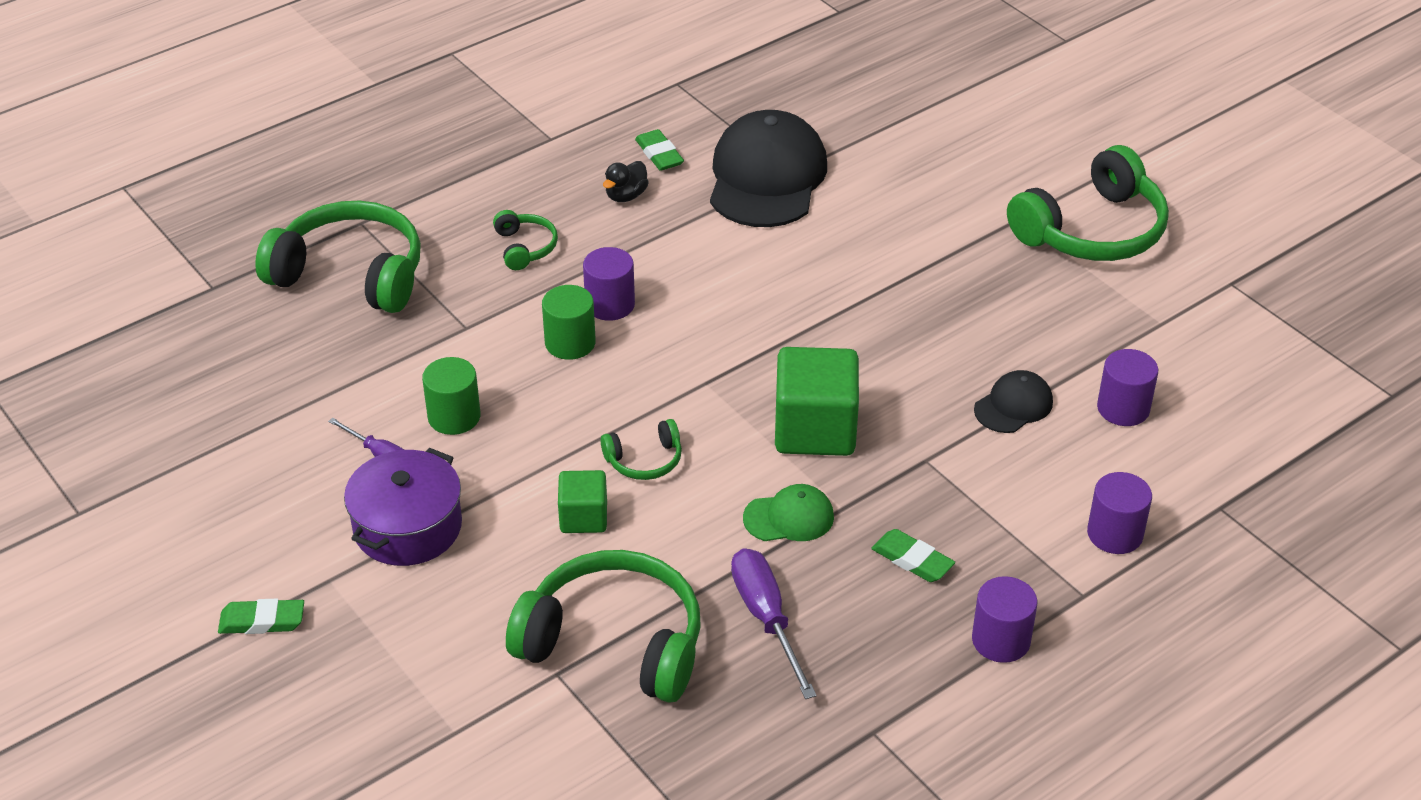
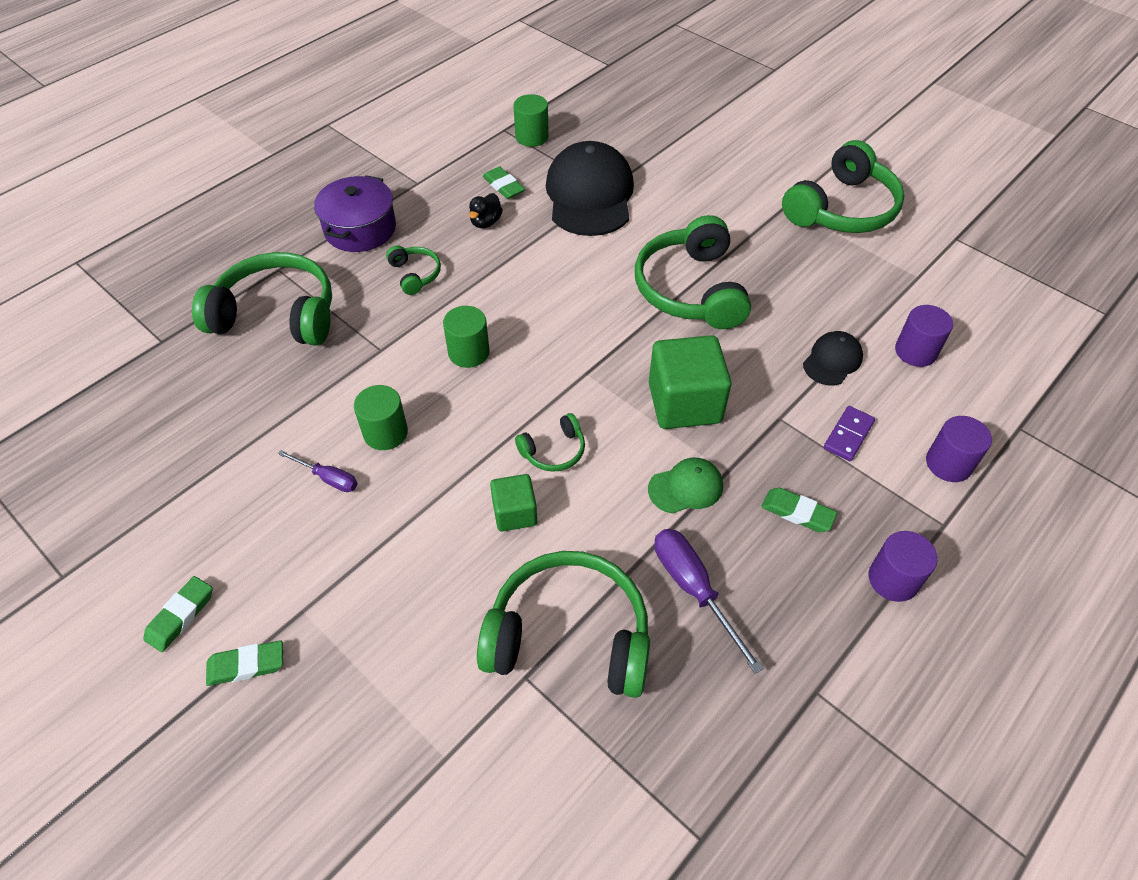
camera: 10 degrees left, 10 degrees up
(199, 566) = (180, 616): none -> green eraser
(407, 527) = (364, 545): purple pot -> purple pot (360, 229)
(610, 304) = (493, 314): purple cylinder -> none
(711, 96) = (532, 137): none -> green cylinder
(862, 304) = (691, 289): none -> green headphones
(1003, 488) = (848, 435): none -> purple domino

